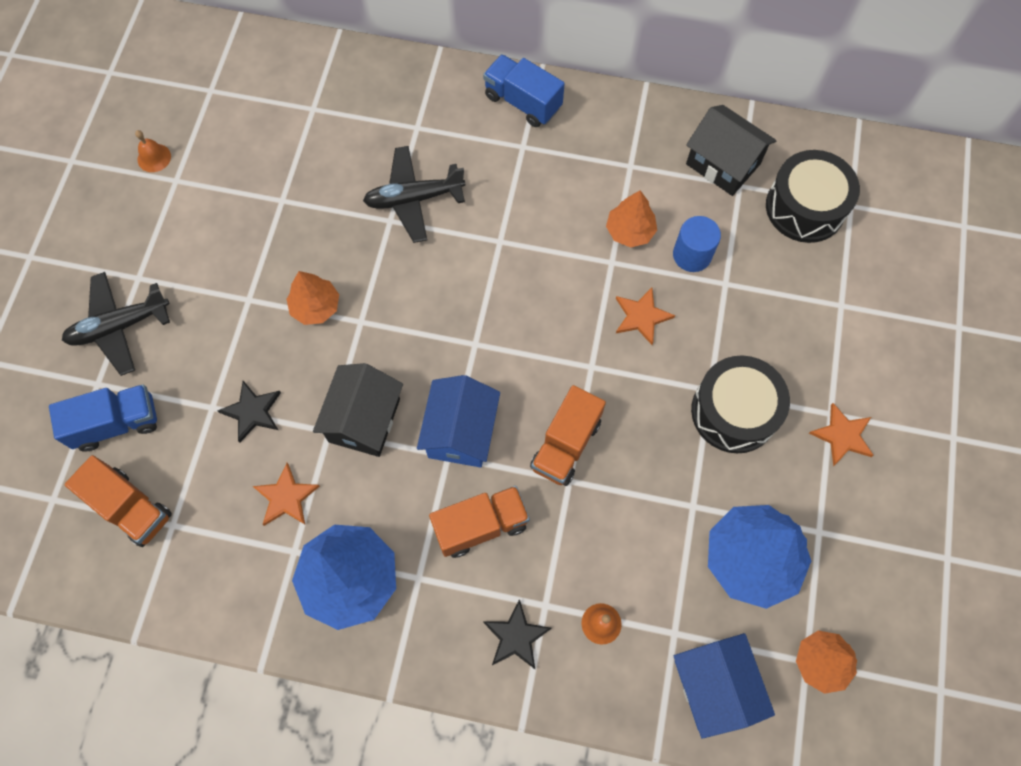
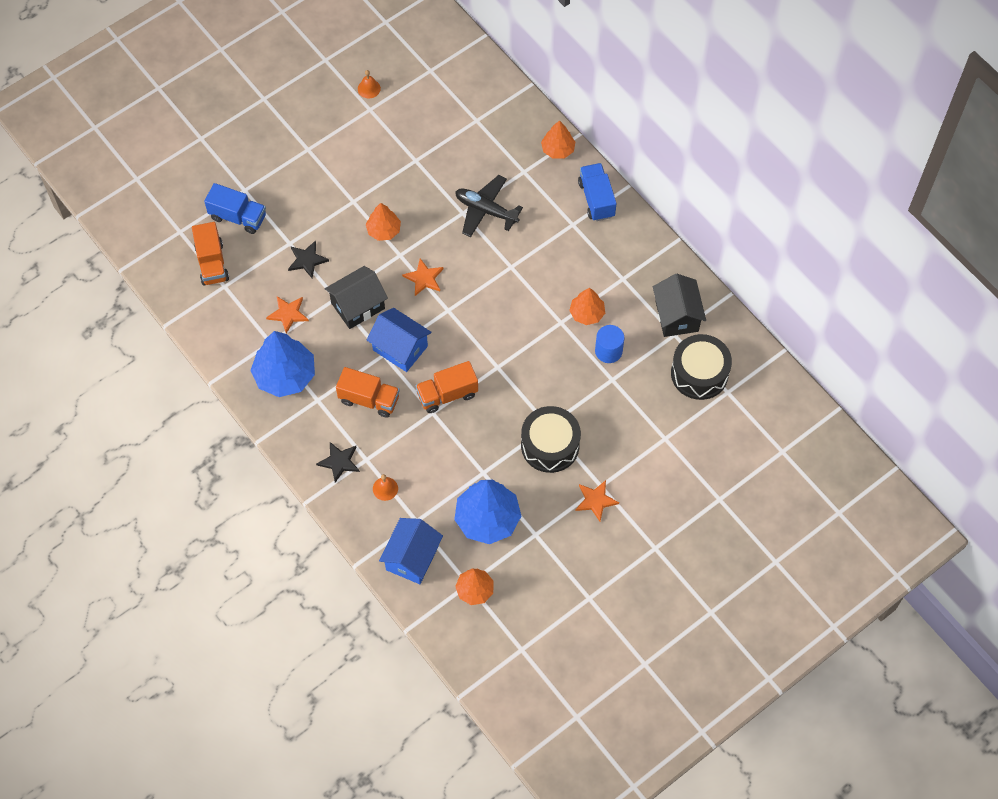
camera: 40 degrees right, 5 degrees down
(119, 326) = (278, 168): black plane -> none
(432, 78) = (558, 149): none -> orange tree
(461, 432) = (400, 348): blue house -> blue house turned 75 degrees clockwise
(641, 316) = (548, 362): orange star -> orange star (424, 278)

